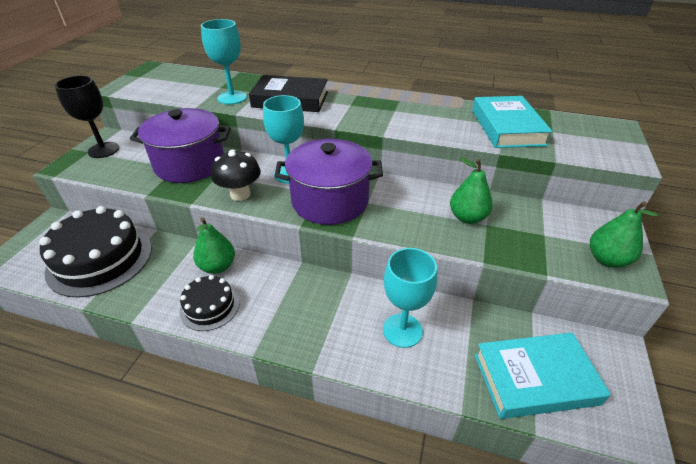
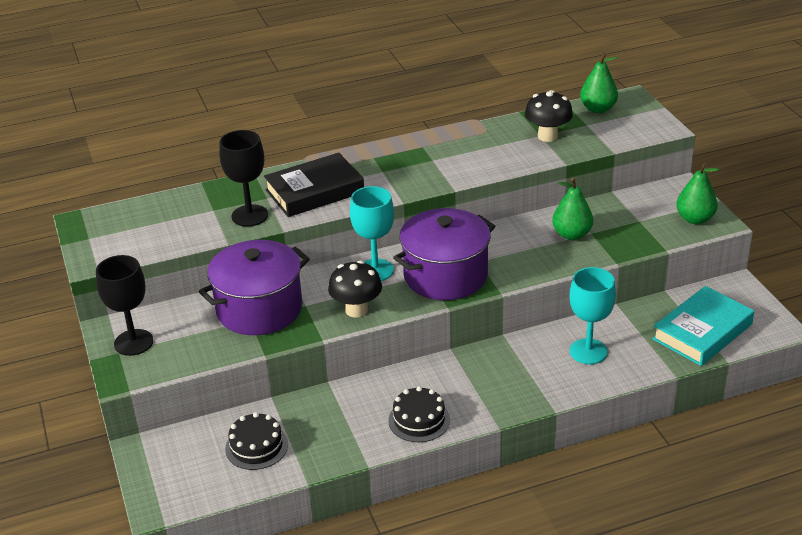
camera: 35 degrees left, 5 degrees down
(100, 259) = (256, 446): black cake -> black cake, size x0.53
(217, 266) = (381, 391): green pear -> green pear (598, 109)
(232, 98) = (249, 216): turquoise goblet -> black goblet
(507, 127) = (547, 136): turquoise book -> black mushroom

